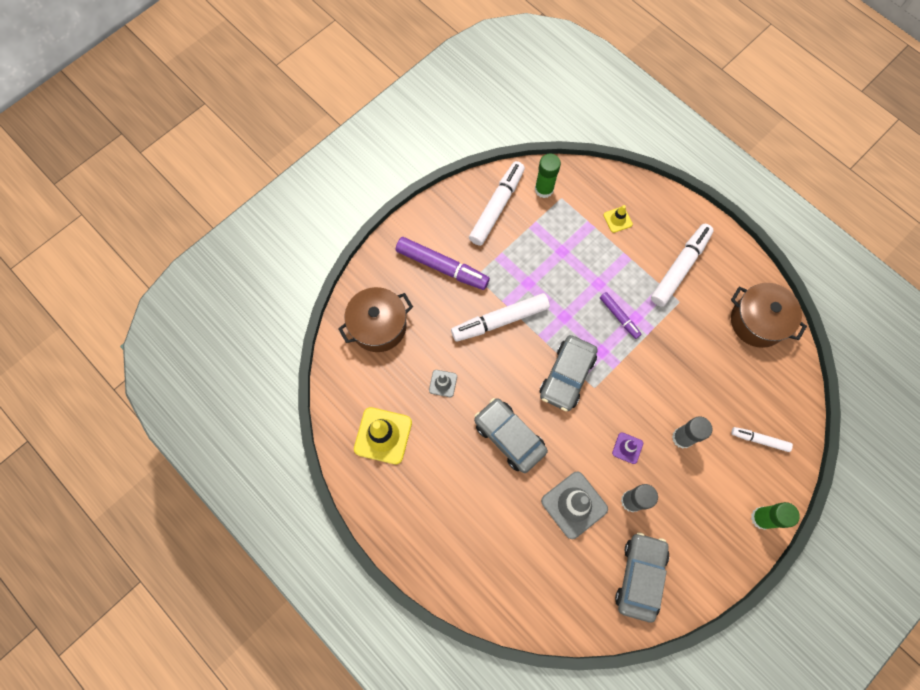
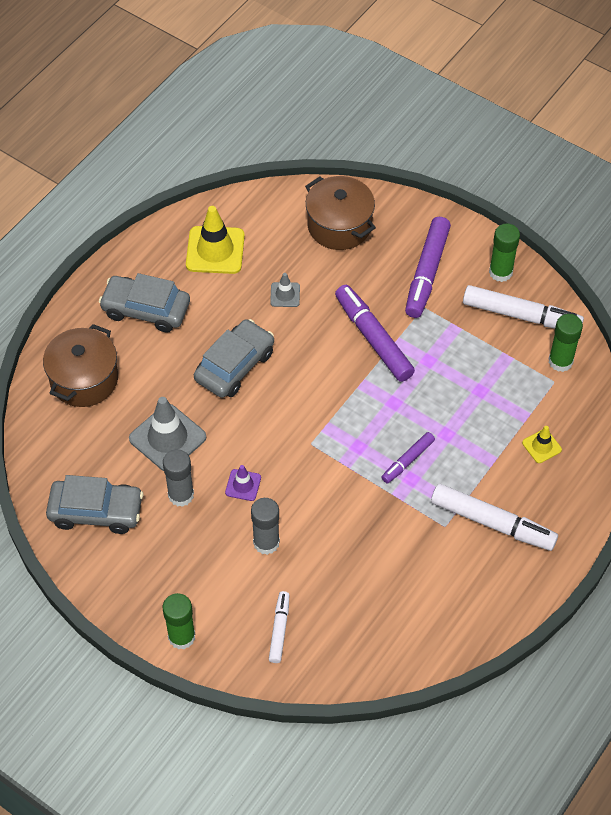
camera: 80 degrees right, 15 degrees down
(452, 212) = (500, 272): none -> green glue stick
(500, 320) = (373, 338): white marker -> purple marker
(567, 376) = (319, 414): grey car -> grey car (146, 310)
(757, 321) = (439, 619): brown pot -> brown pot (84, 379)

